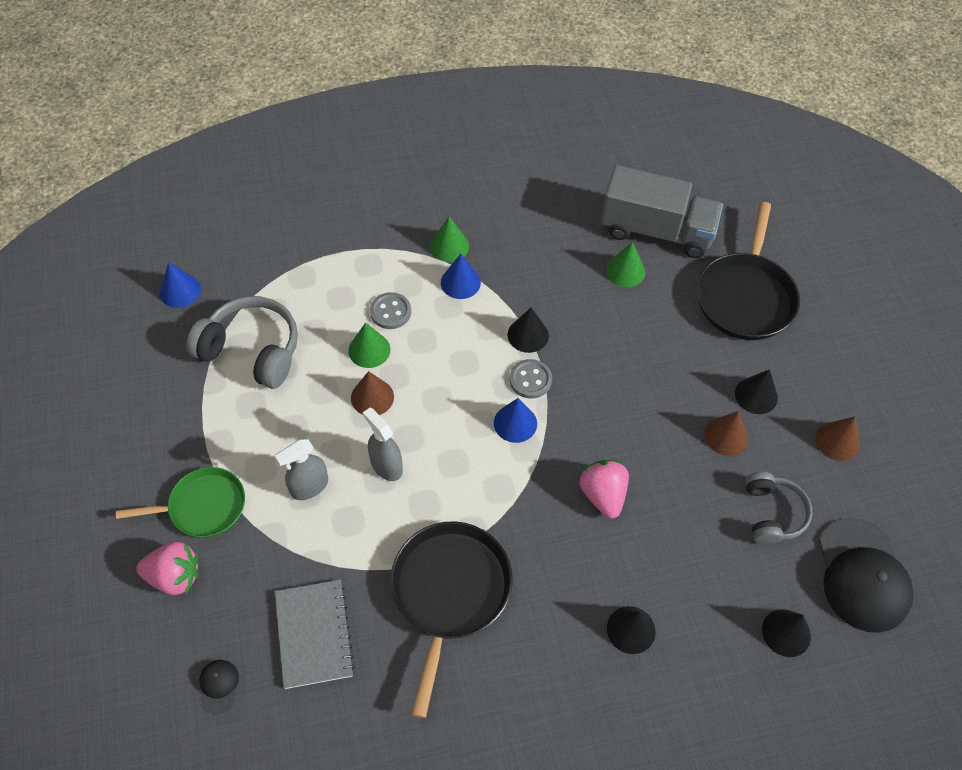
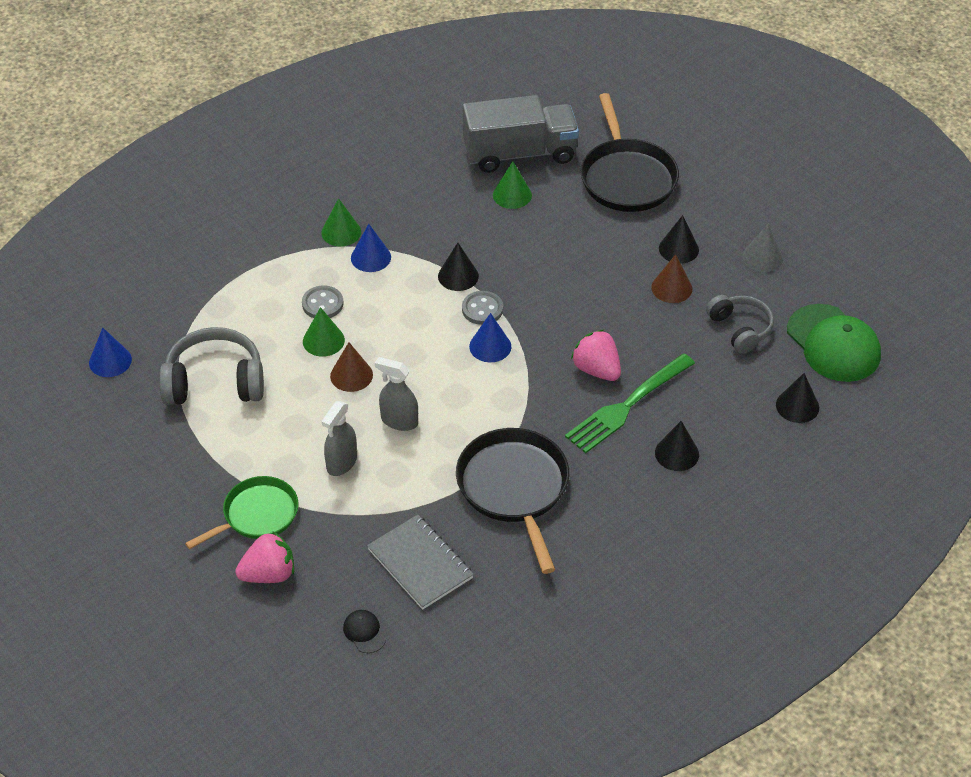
camera: 25 degrees left, 10 degrees down
(611, 550) = (627, 405): none -> green fork
(837, 441) = (762, 257): brown cone -> grey cone
(862, 575) = (833, 344): black cap -> green cap

